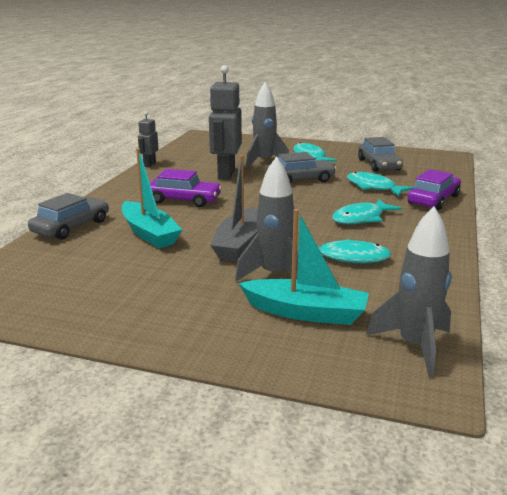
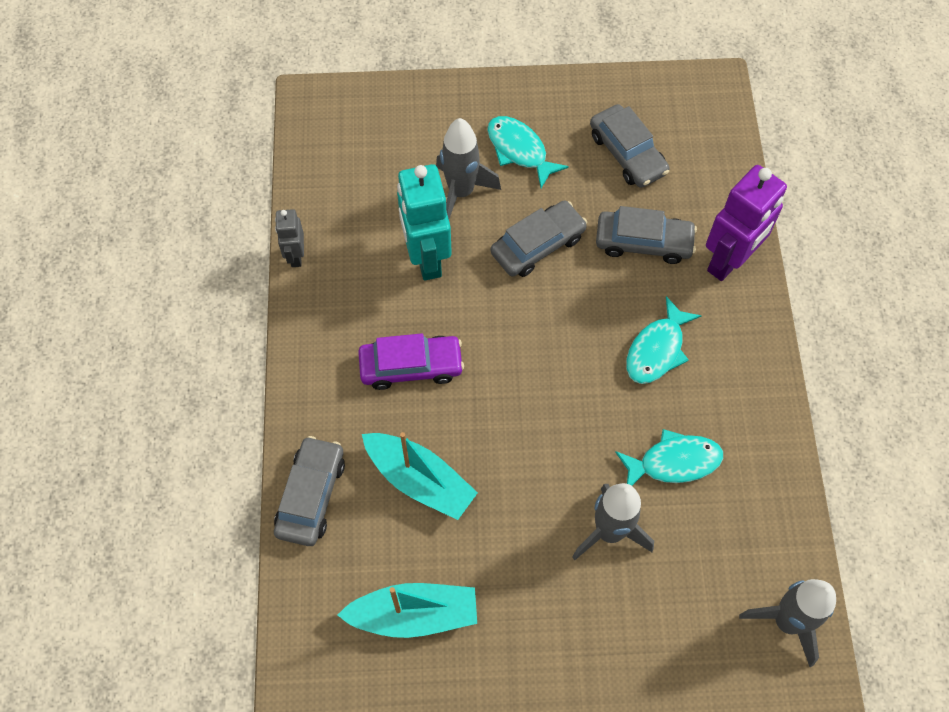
camera: 20 degrees left, 40 degrees up
(225, 174) = (426, 258): grey robot -> turquoise robot
(239, 244) = (539, 470): grey boat -> none
(306, 312) = (670, 598): turquoise boat -> turquoise boat (414, 614)
(373, 187) = (643, 242): turquoise fish -> grey car
(433, 200) = (729, 261): purple car -> purple robot

